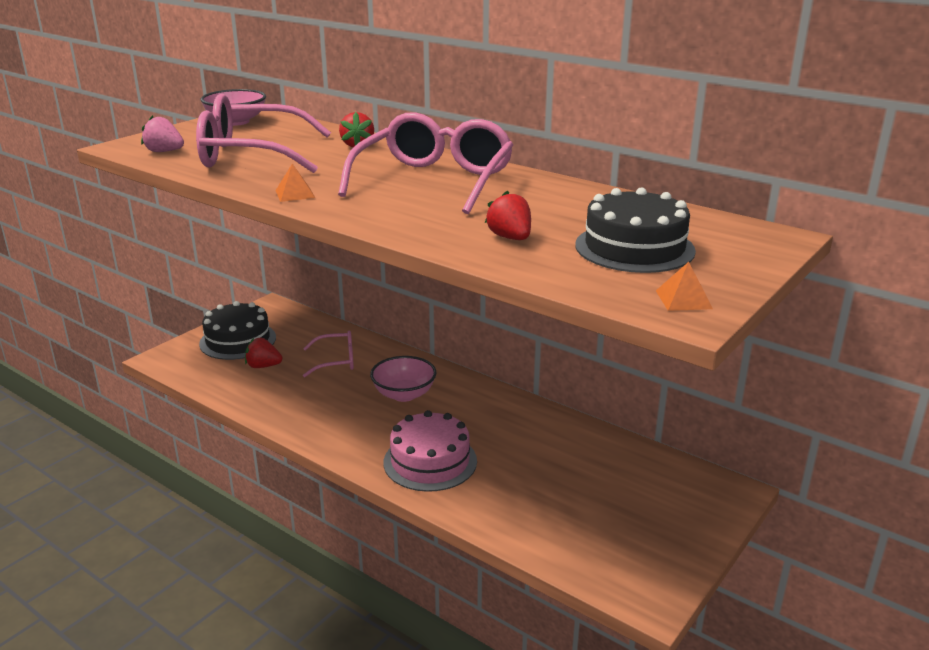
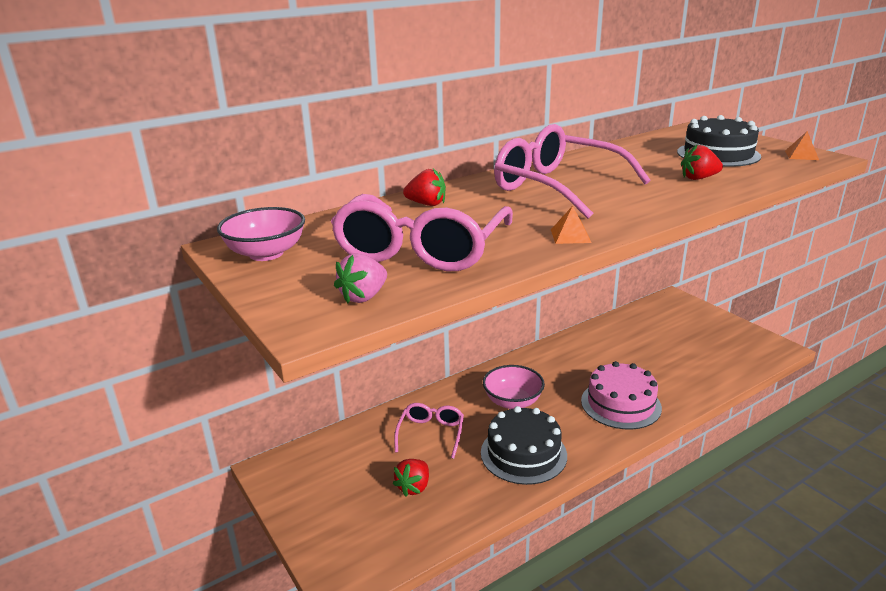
camera: 70 degrees left, 0 degrees up
(238, 340) = (340, 504): black cake -> black cake (523, 453)

